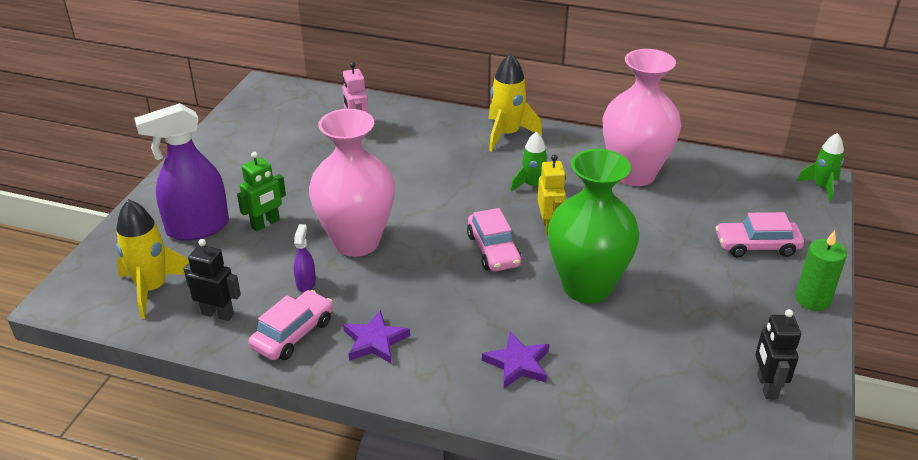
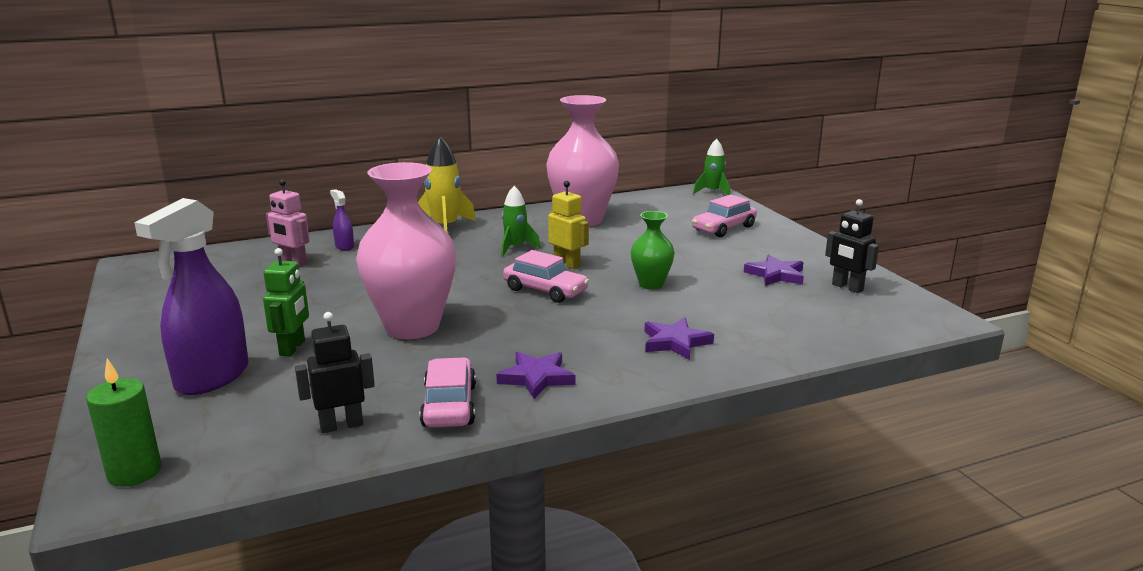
camera: 40 degrees left, 15 degrees down
(152, 289) = (226, 440): yellow rocket -> none
(306, 283) = (405, 369): purple spray bottle -> purple spray bottle (344, 246)
(587, 287) = (651, 284): green vase -> green vase, size x0.50
(719, 333) = (776, 275): none -> purple star
(812, 299) = (798, 240): green candle -> green candle (134, 472)

